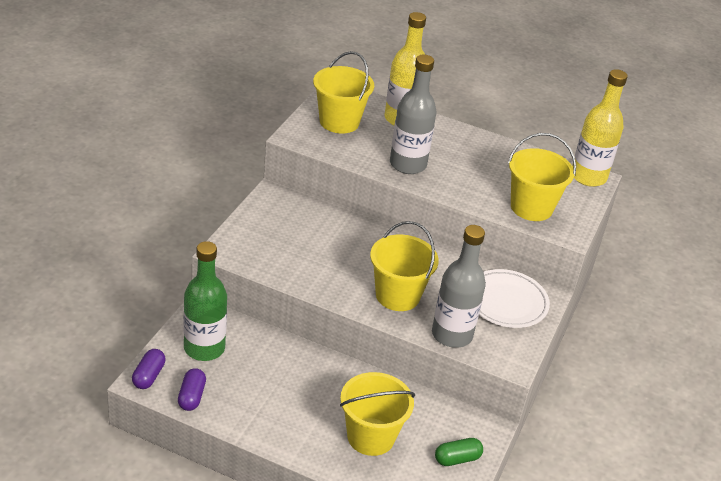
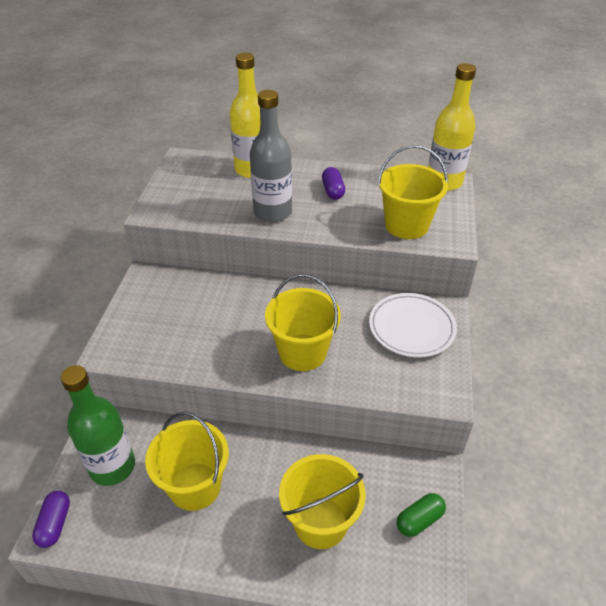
camera: 10 degrees left, 5 degrees up
(191, 396) = (109, 536): purple capsule -> purple capsule (333, 191)
(339, 122) = (193, 186): yellow bucket -> yellow bucket (195, 486)
(452, 335) = (372, 382): grey bottle -> none

